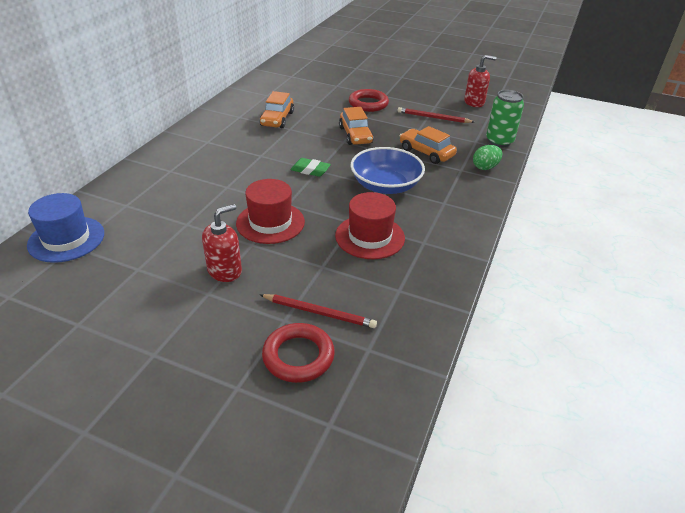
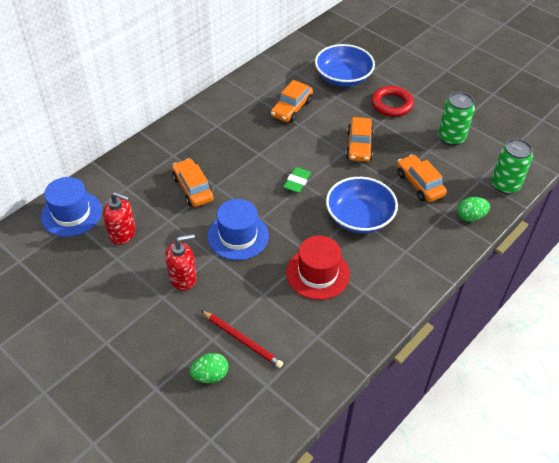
camera: 20 degrees right, 10 degrees up
(203, 193) = (193, 188): none -> orange car
(270, 222) = (238, 236): red hat -> blue hat
(298, 356) = (210, 375): red ring -> green egg
(310, 170) = (297, 182): green eraser -> green eraser turned 75 degrees clockwise
(314, 92) = (343, 77): none -> blue bowl
(433, 118) = (451, 137): red pencil -> green can
(474, 102) = (508, 124): red soap dispenser -> red soap dispenser (122, 233)

